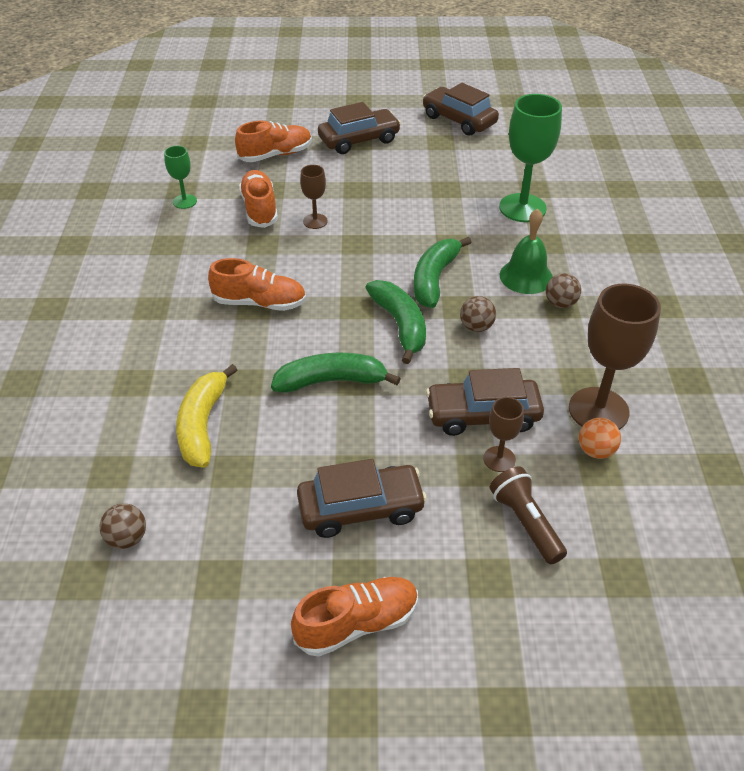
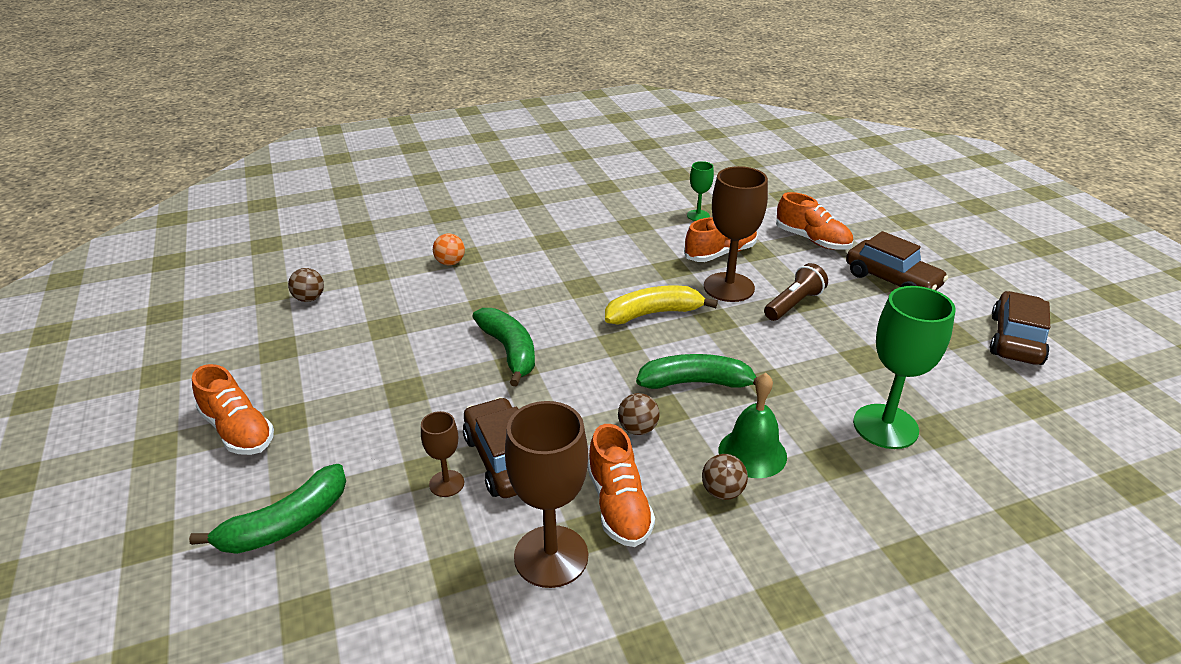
camera: 70 degrees right, 10 degrees down
(202, 425) = (430, 299): yellow banana -> yellow banana (653, 313)
(259, 303) = (590, 287): orange shoe -> orange shoe (618, 505)
(315, 221) = (729, 287): brown goblet -> brown goblet, size x1.95
(361, 508) = (361, 404): brown car -> none
(400, 325) = (609, 375): green banana -> green banana (286, 523)
(525, 523) = (365, 519): brown flashlight -> brown flashlight (793, 304)
(595, 451) = (484, 563): orange ball -> orange ball (450, 263)

